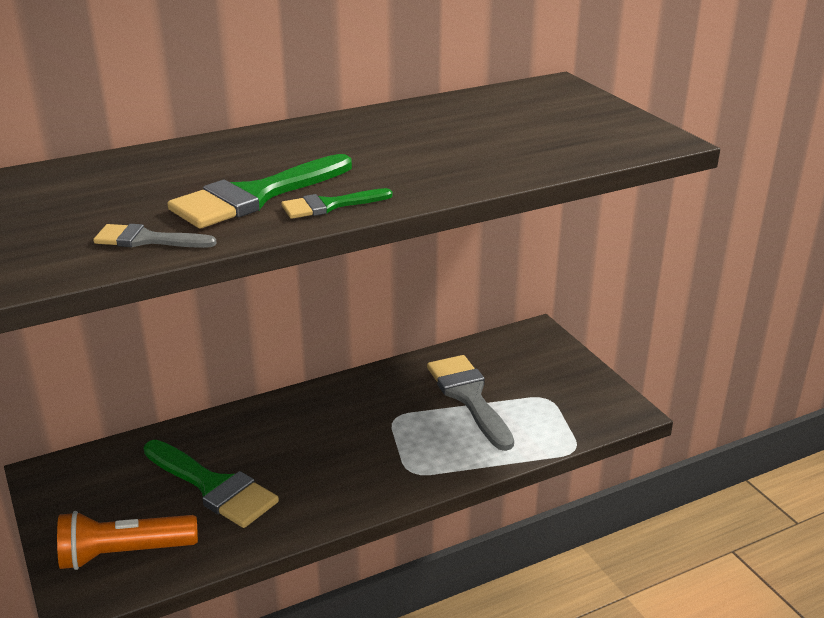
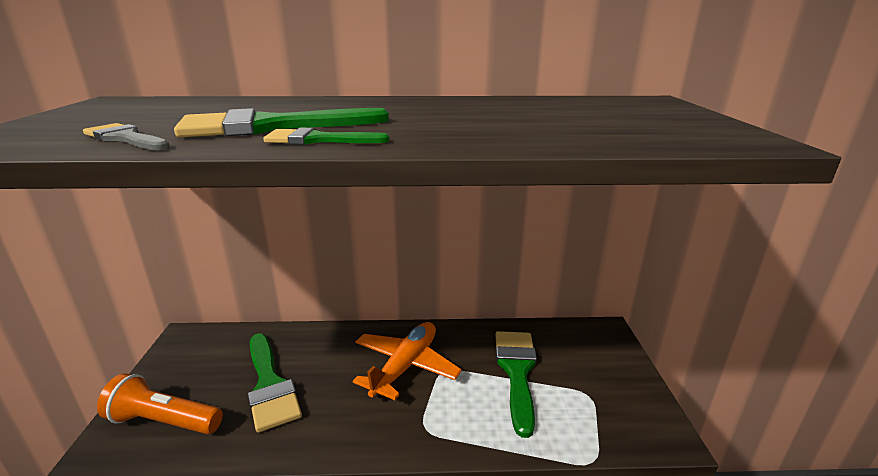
camera: 25 degrees right, 5 degrees down
(351, 425) = (405, 366): none -> orange plane
(468, 397) = (516, 371): grey brush -> green brush

